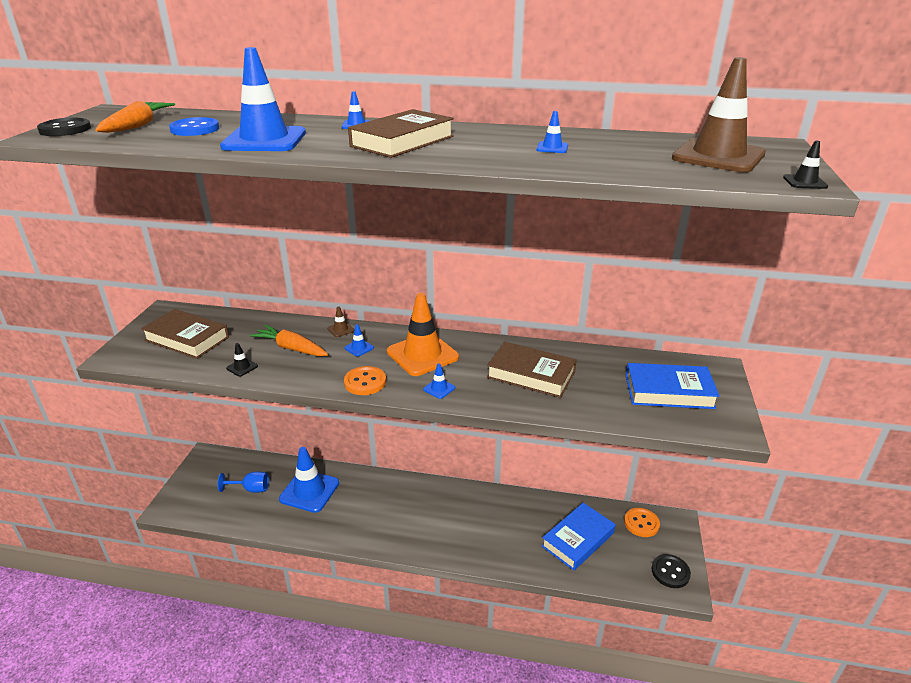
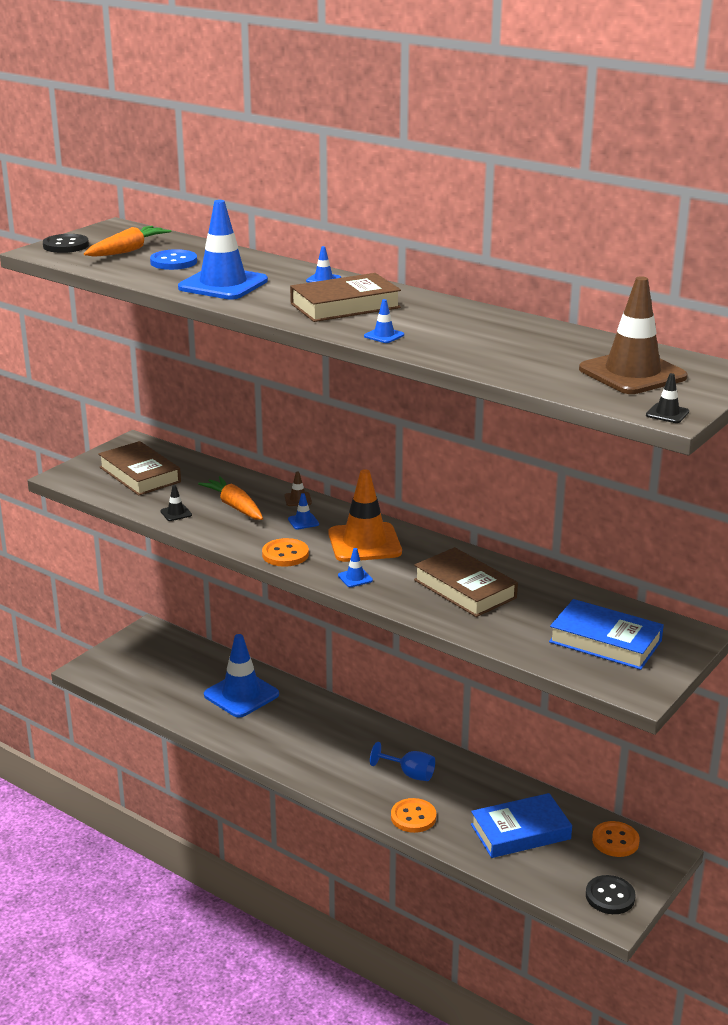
camera: 25 degrees right, 5 degrees down
(251, 489) = (180, 675): blue goblet -> blue goblet (409, 774)
(498, 555) = (413, 817): none -> orange button
(552, 148) = (479, 336): blue traffic cone -> blue traffic cone (384, 336)

